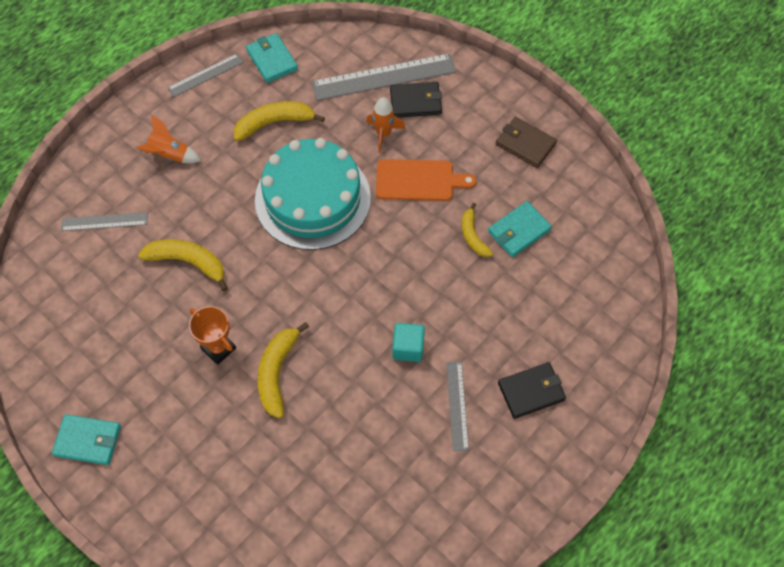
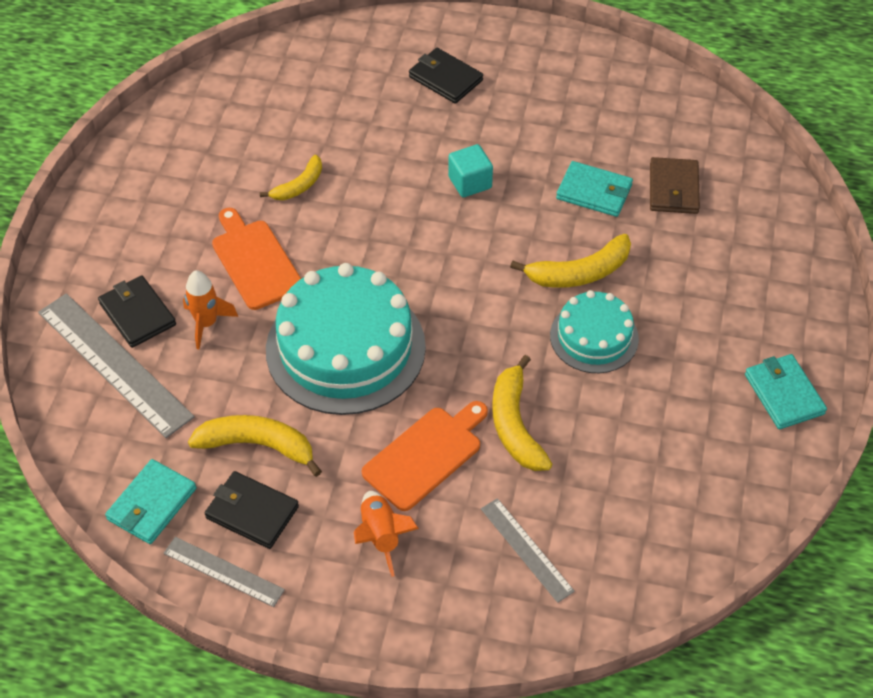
camera: 120 degrees left, 10 degrees down
(204, 203) = (426, 455): none -> orange cutting board
(218, 348) = (594, 337): orange trophy -> turquoise cake
(232, 102) = (252, 512): none -> black wallet
(274, 123) = (257, 445): yellow banana -> yellow banana turned 150 degrees clockwise
(457, 405) = (501, 123): grey ruler -> none
(519, 231) = (267, 152): turquoise wallet -> turquoise wallet (594, 192)
(525, 144) = (144, 189): brown wallet -> brown wallet (673, 189)

